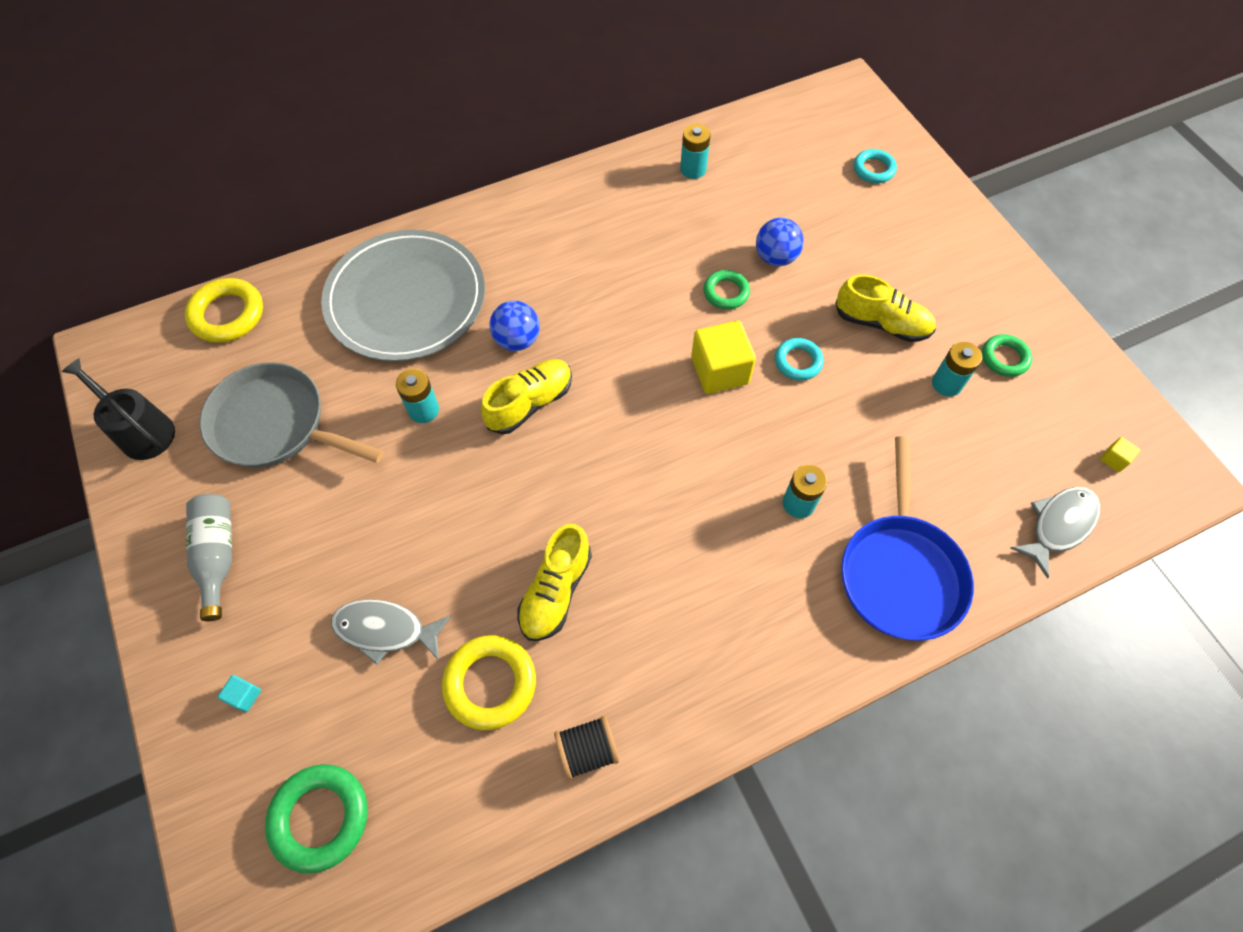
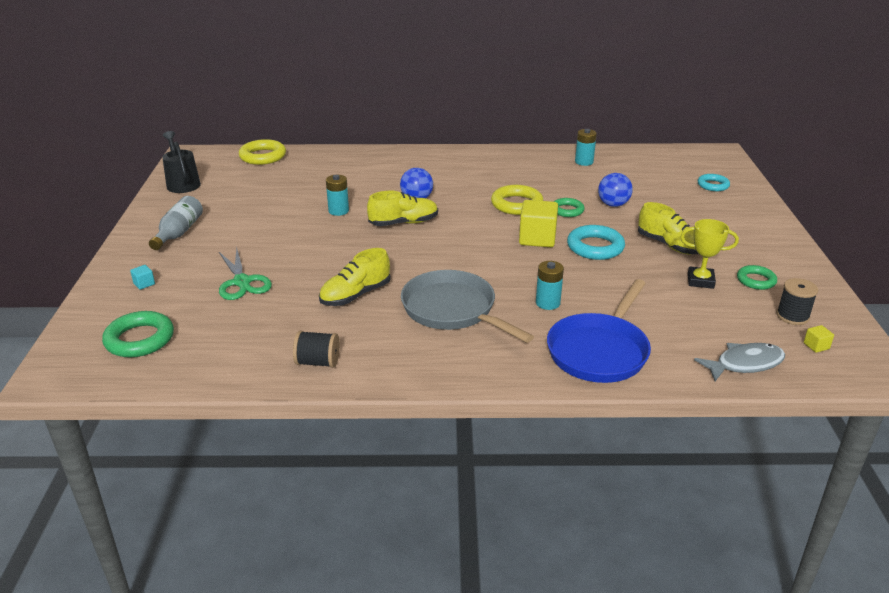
camera: 25 degrees right, 30 degrees down
(276, 425) = (252, 197): grey pan -> grey pan (453, 310)
(385, 630) = (242, 282): grey fish -> green scissors
(406, 299) = (364, 171): grey plate -> none
(490, 683) = (283, 319): yellow ring -> yellow ring (516, 204)
(798, 362) = (595, 247): turquoise ring -> turquoise ring, size x1.59
(946, 384) = (700, 281): turquoise battery -> yellow trophy
(1069, 413) = (792, 316): none -> black spool

